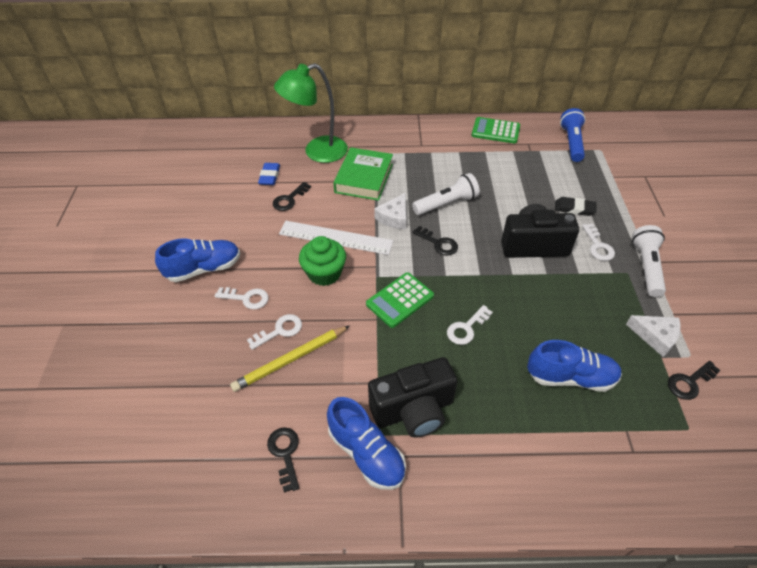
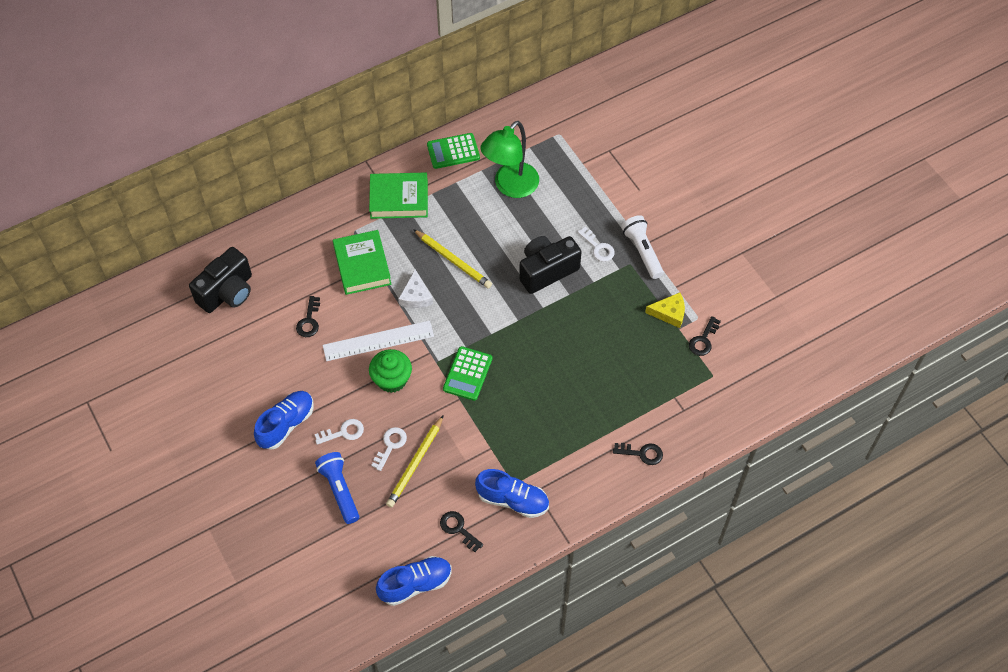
camera: 30 degrees left, 10 degrees up
(269, 176) = (271, 304): blue eraser -> none
(317, 152) = (296, 254): green lamp -> green lamp (510, 186)
(413, 410) = (527, 455): black camera -> black camera (227, 292)
(428, 146) = (399, 199): none -> green book
(438, 243) = (468, 305): black key -> black key (642, 453)
(446, 204) = (453, 260): white flashlight -> yellow pencil
(466, 328) = (531, 373): white key -> none
(570, 377) = (623, 376): blue shoe -> blue shoe (415, 584)
(571, 143) = (530, 136): blue flashlight -> blue flashlight (339, 490)
(574, 208) = (564, 216): black eraser -> none
(655, 336) = (669, 313): white cheese -> yellow cheese

